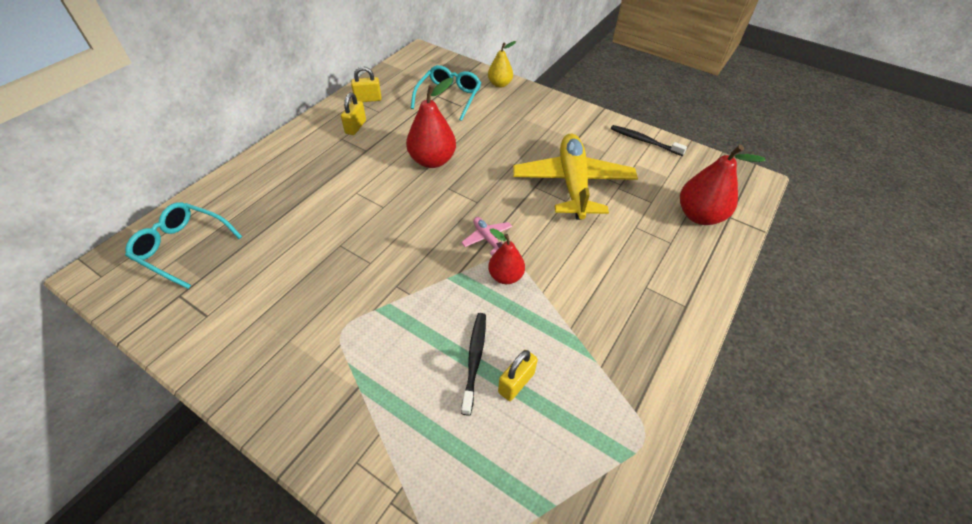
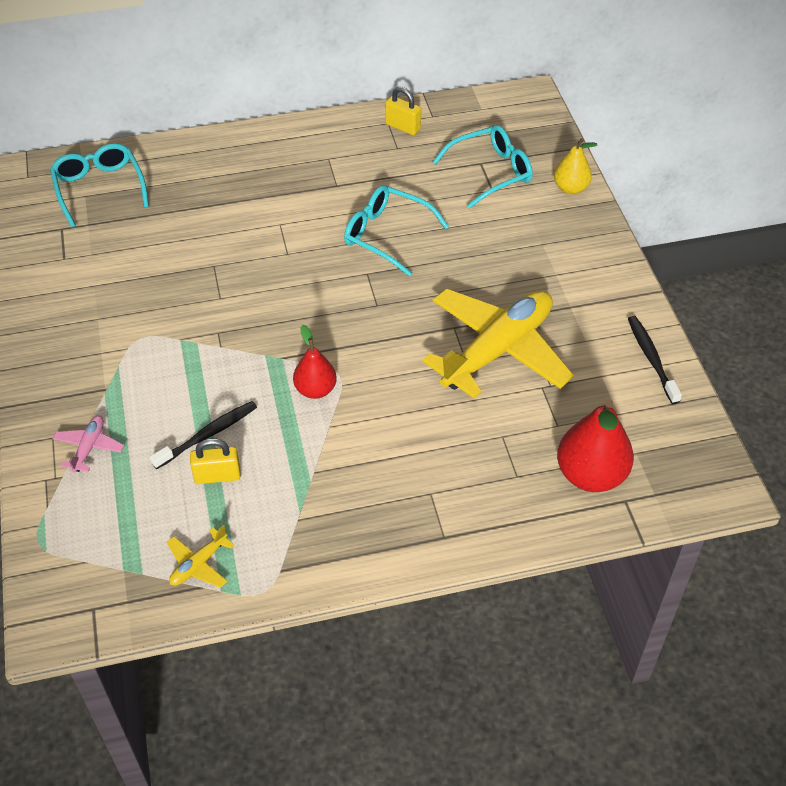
camera: 45 degrees right, 0 degrees up
(355, 127) = (355, 153): yellow padlock -> none
(432, 160) = (386, 235): red pear -> turquoise glasses
(487, 239) = (342, 346): pink plane -> pink plane (89, 447)
(583, 458) = (198, 564): none -> yellow plane

